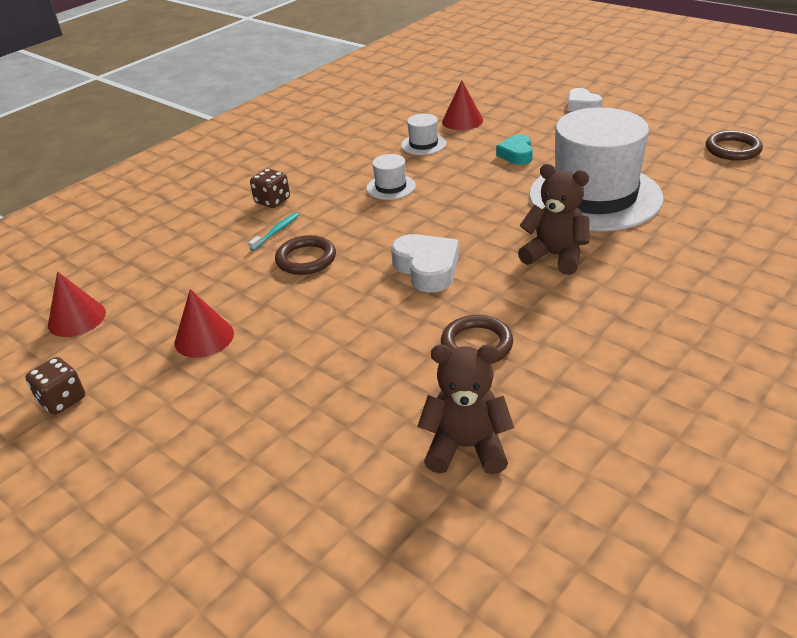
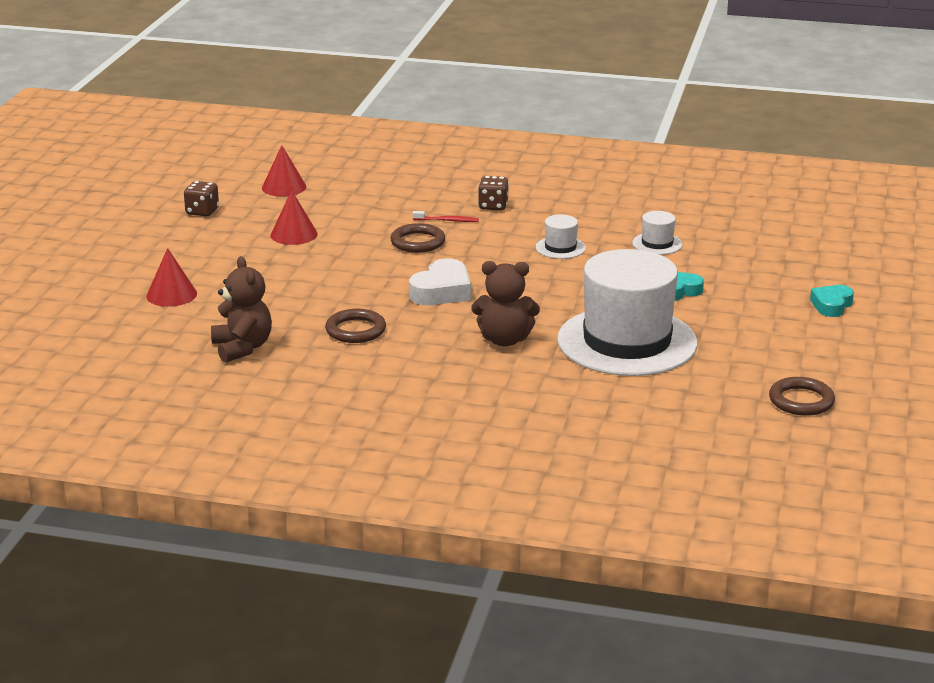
camera: 60 degrees right, 10 degrees down
(276, 232) = (447, 220): turquoise toothbrush -> red toothbrush
(462, 121) = (728, 251): red cone -> red cone (171, 295)
(555, 256) = (504, 340): brown teddy bear -> brown teddy bear turned 90 degrees clockwise
(582, 105) = (831, 305): white heart -> turquoise heart

